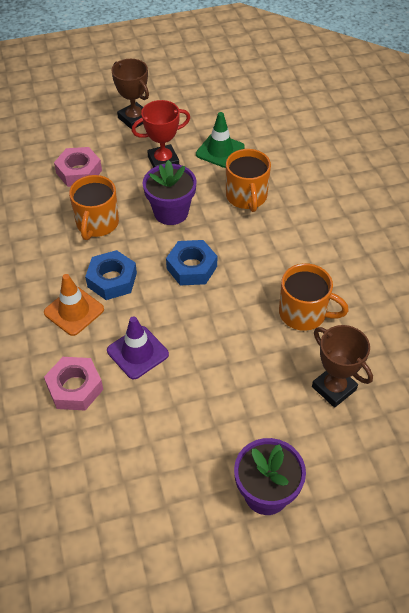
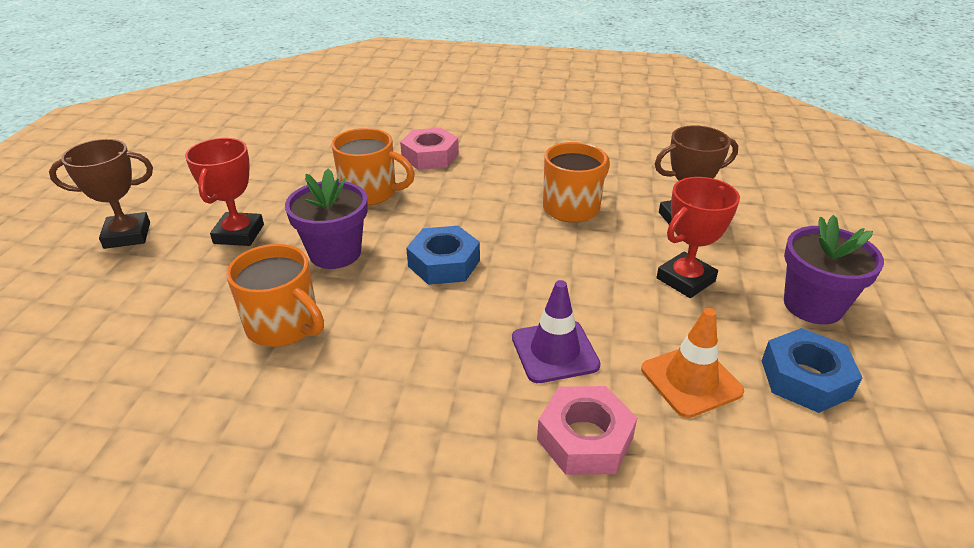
camera: 65 degrees left, 15 degrees down
(74, 311) = (434, 398): orange traffic cone -> orange traffic cone (691, 380)
(79, 172) = (159, 316): pink nut -> pink nut (430, 156)
(112, 280) = (406, 340): blue nut -> blue nut (805, 378)
(220, 151) = (276, 189): green traffic cone -> none
(252, 406) = (685, 280): none -> red trophy

